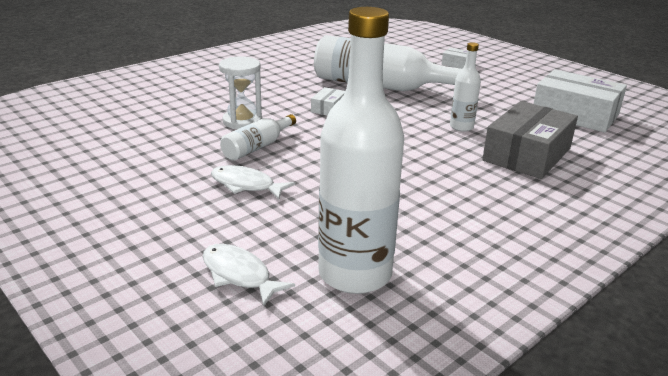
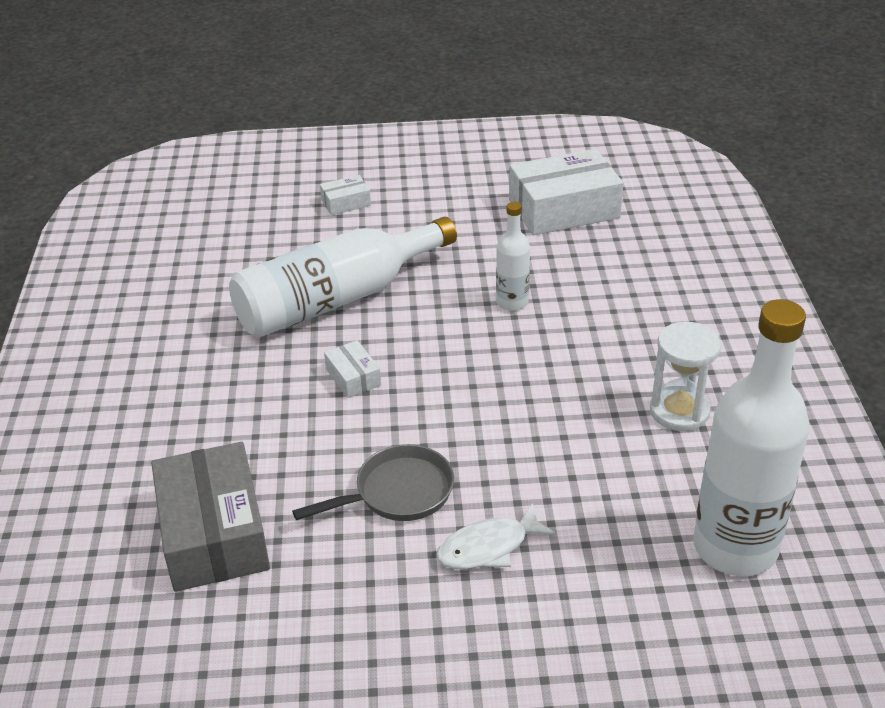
camera: 50 degrees left, 10 degrees up
(239, 275) = (675, 637): white fish -> none
(242, 121) = (309, 473): white hourglass -> white hourglass (679, 411)
(257, 147) = (398, 493): white bottle -> grey pan
(527, 154) = (615, 297): grey box -> grey box (213, 533)

